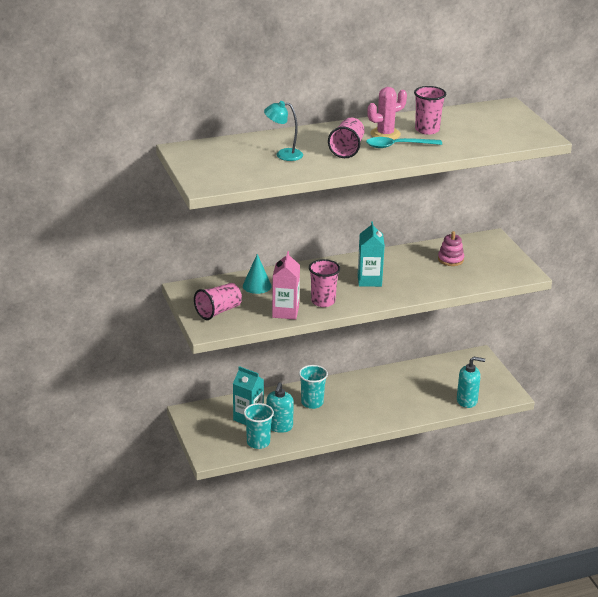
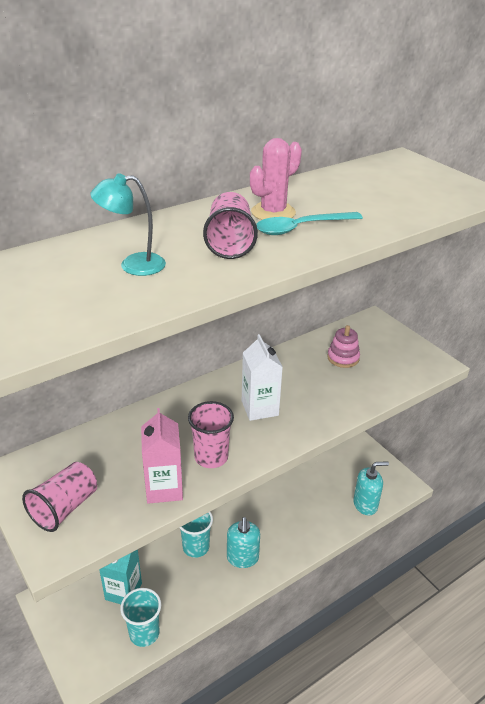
camera: 15 degrees left, 5 degrees up
(257, 286) = (113, 446): turquoise cone -> none
(279, 426) = (165, 597): turquoise soap dispenser -> turquoise soap dispenser (242, 558)
(369, 280) = (259, 408): turquoise carton -> white carton
(427, 130) = (326, 199): pink cup -> none

